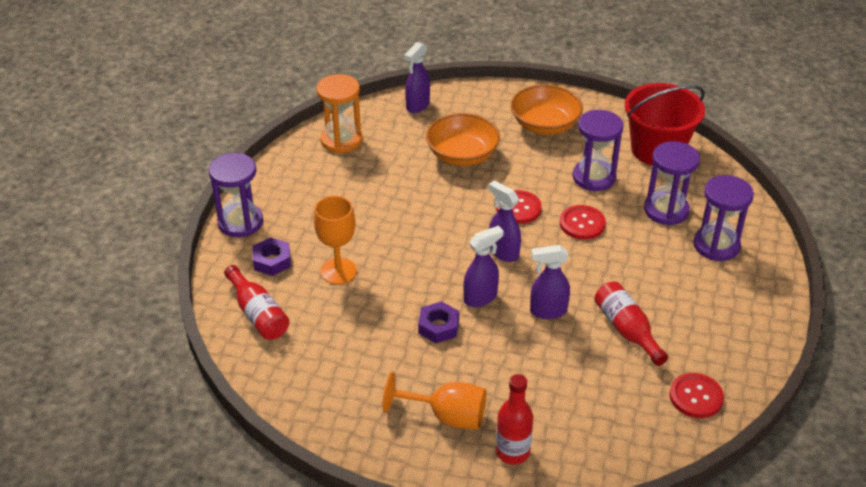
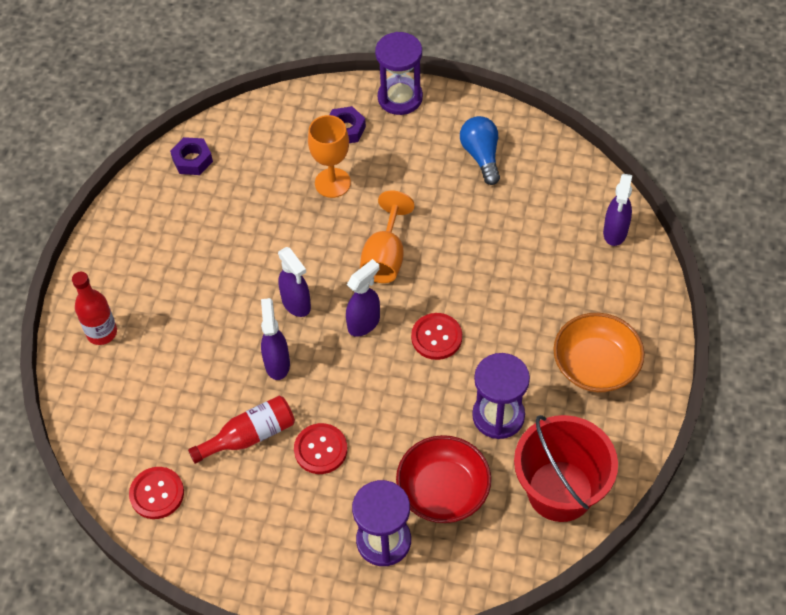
camera: 90 degrees right, 15 degrees up
(258, 314) = (275, 128): red bottle -> none
(323, 173) = (481, 156): none -> blue light bulb
(341, 140) = (540, 166): orange hourglass -> none
(417, 106) = (615, 232): purple spray bottle -> purple spray bottle turned 105 degrees counterclockwise
(438, 327) = (256, 269): purple nut -> purple nut (192, 160)
(447, 416) = (146, 281): orange goblet -> orange goblet (385, 257)
(462, 155) = (526, 281): orange bowl -> none
(582, 224) = (414, 400): red button -> red button (320, 449)
(666, 210) = (443, 491): purple hourglass -> red bowl

